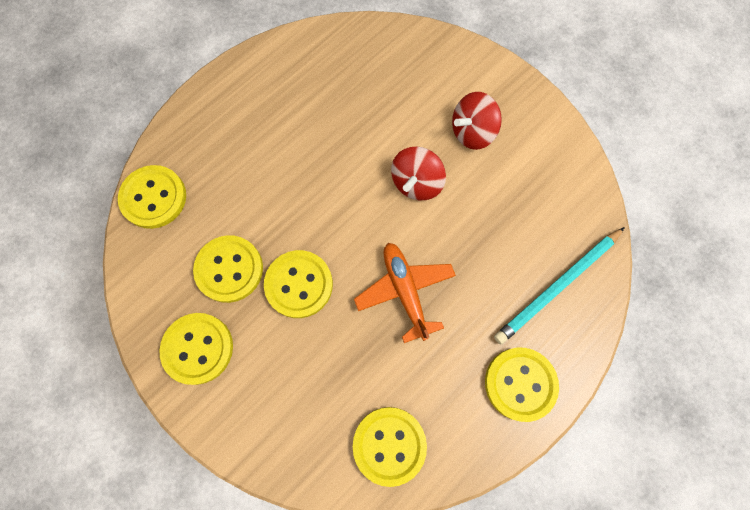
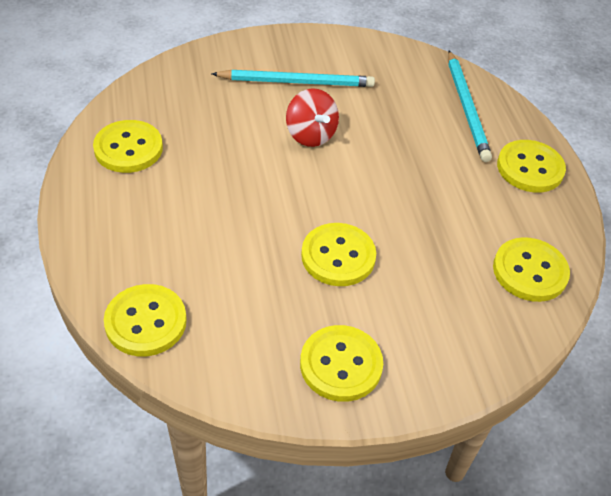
camera: 60 degrees left, 25 degrees down
(229, 269) = (279, 299): yellow button -> yellow button (128, 148)
(405, 291) = (401, 191): orange plane -> none
(472, 132) = (296, 82): red spinning top -> turquoise pencil

